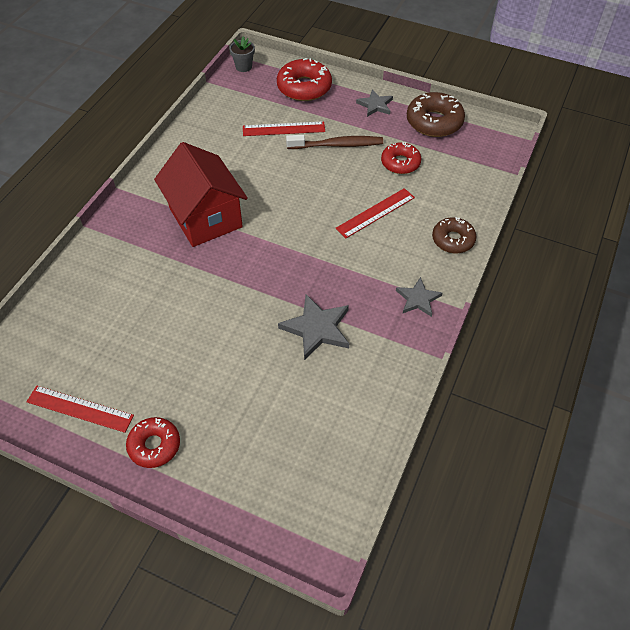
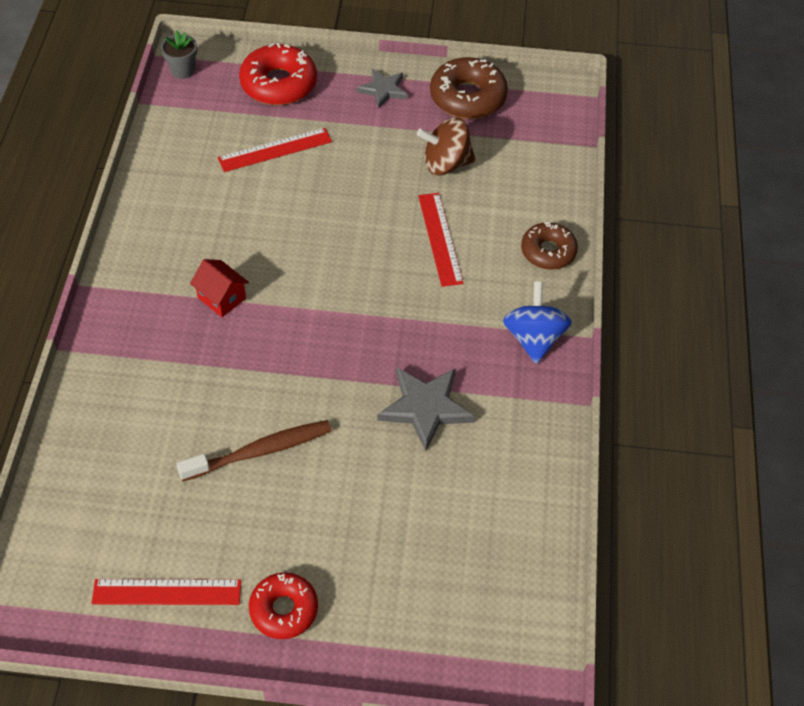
camera: 20 degrees left, 0 degrees up
(205, 217) = (221, 298): red house -> red house, size x0.44
(337, 145) = (355, 157): brown toothbrush -> brown toothbrush (260, 451)
(375, 213) = (440, 239): red ruler -> red ruler turned 45 degrees counterclockwise
(400, 163) = (446, 164): red donut -> brown spinning top
(418, 299) = (534, 338): grey star -> blue spinning top

